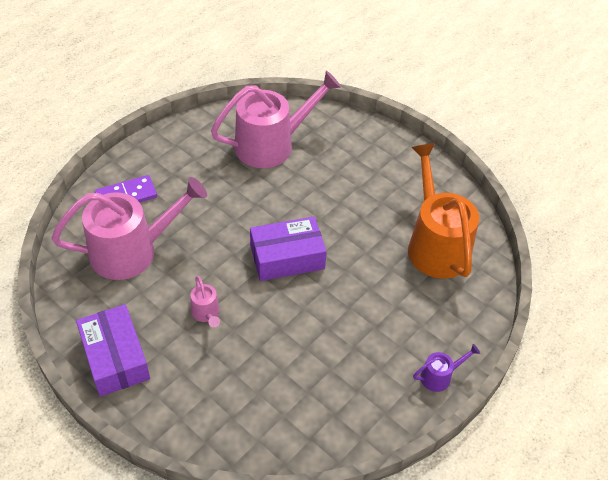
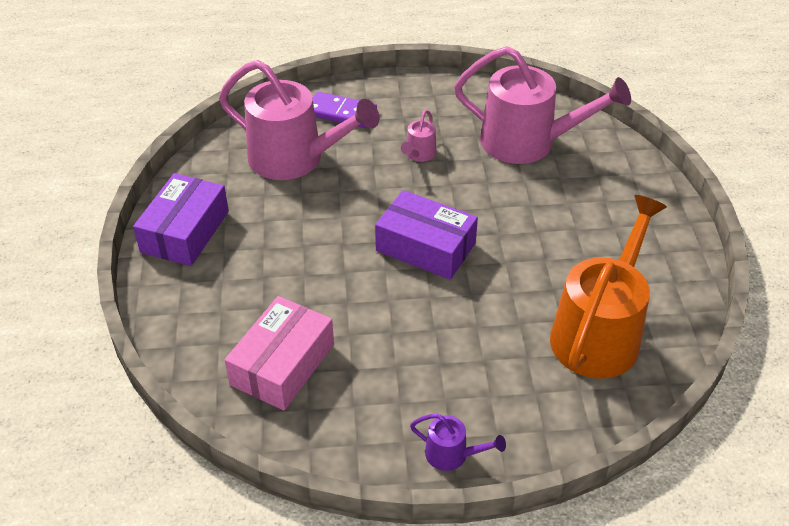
camera: 45 degrees right, 5 degrees down
(206, 313) = (297, 246): pink watering can -> pink watering can (419, 154)
(288, 399) = (282, 364): none -> pink box

